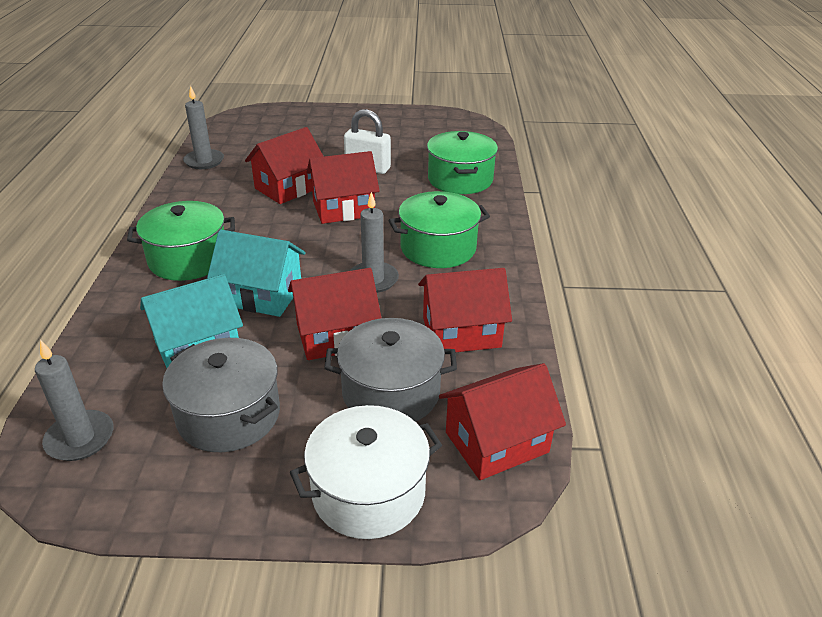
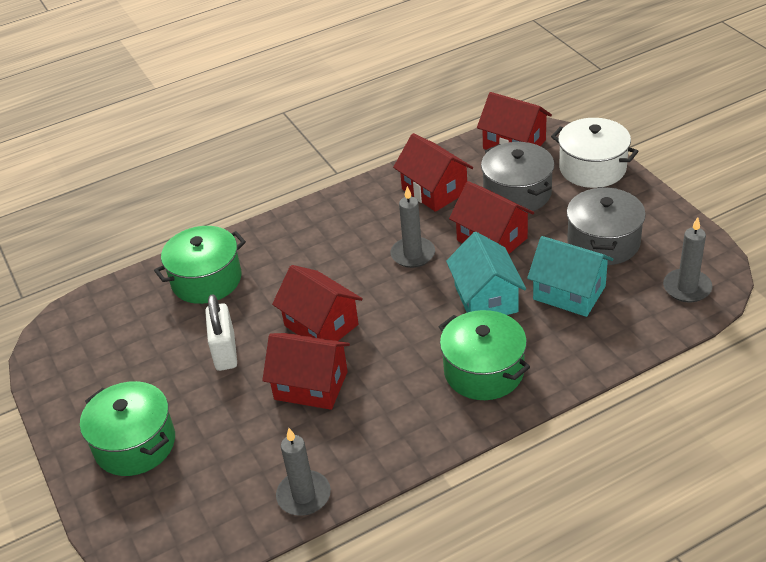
camera: 115 degrees left, 5 degrees up
(438, 248) = (340, 242): green pot -> green pot (135, 444)

